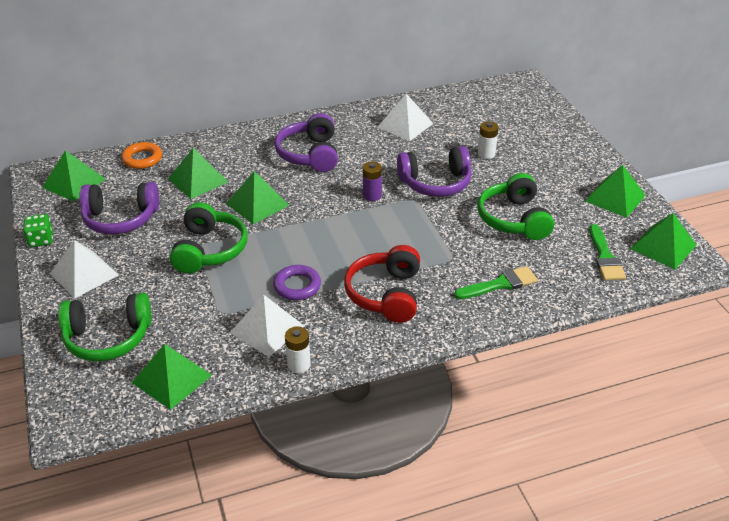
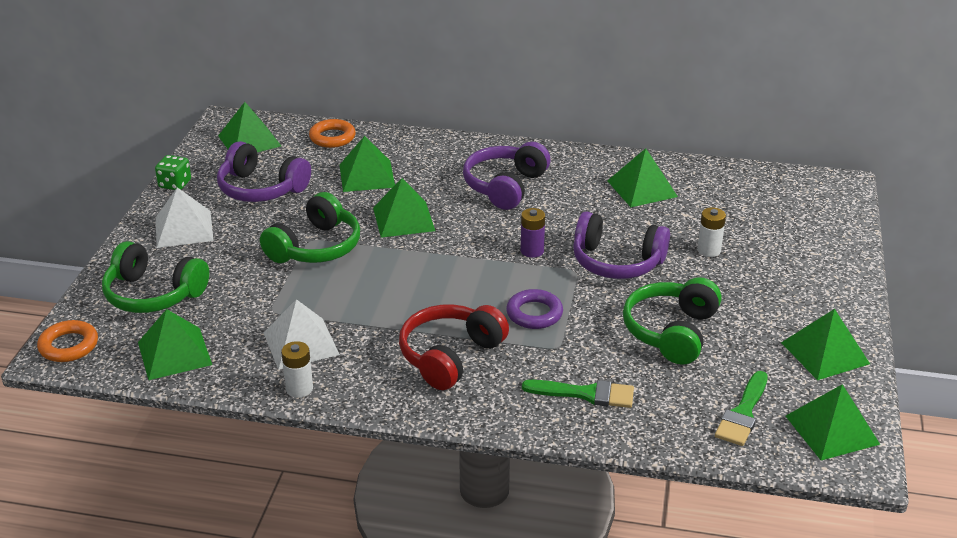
camera: 30 degrees right, 5 degrees down
(72, 410) = (69, 346): none -> orange ring
(297, 286) = (368, 313): purple ring -> purple ring (534, 313)
(405, 125) = (642, 188): white pyramid -> green pyramid

